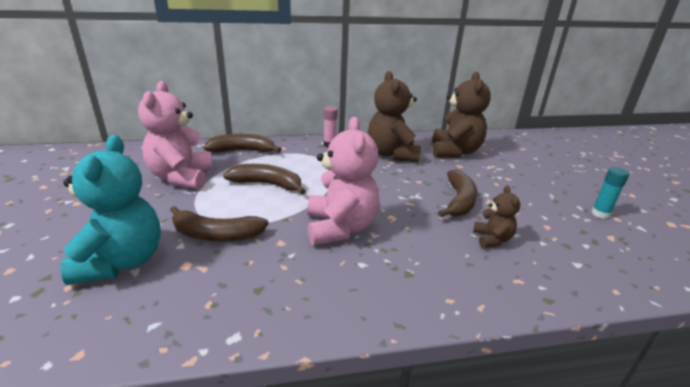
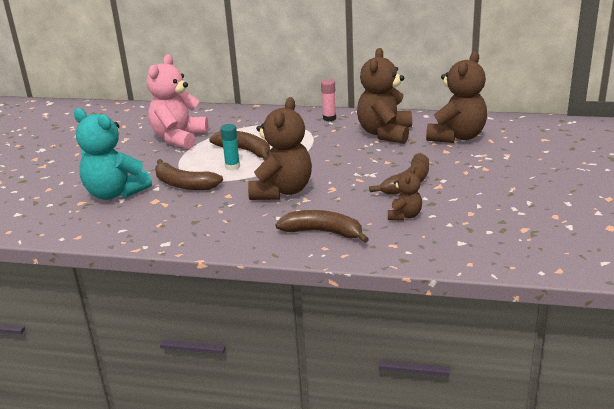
camera: 25 degrees right, 0 degrees up
(122, 262) = (115, 193): turquoise teddy bear -> turquoise teddy bear turned 105 degrees clockwise
(242, 151) = (242, 118): brown banana -> brown banana (323, 232)
(340, 227) = (282, 191): pink teddy bear -> brown teddy bear
(600, 214) = (542, 210): turquoise glue stick -> turquoise glue stick (232, 166)

